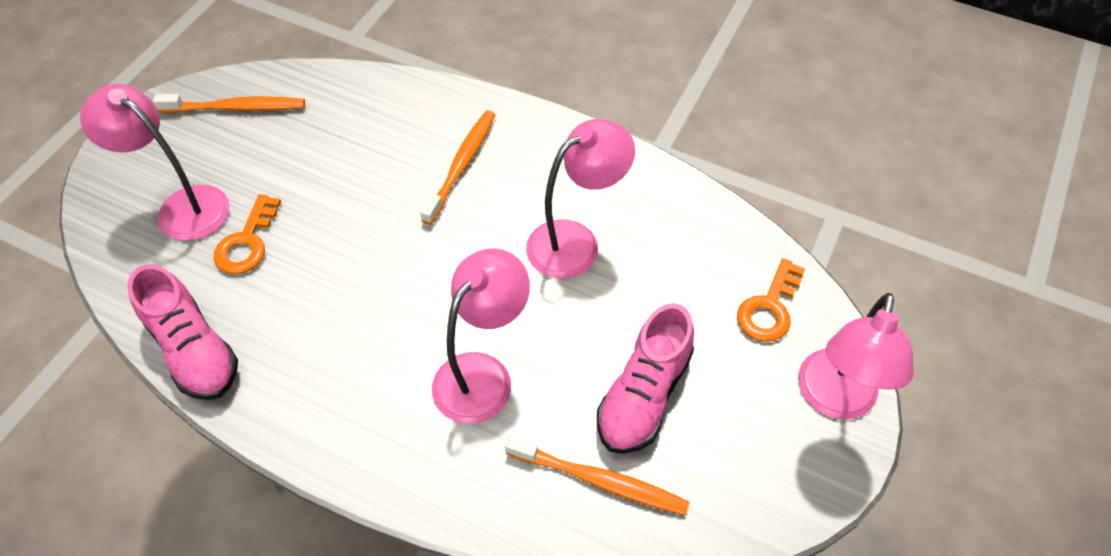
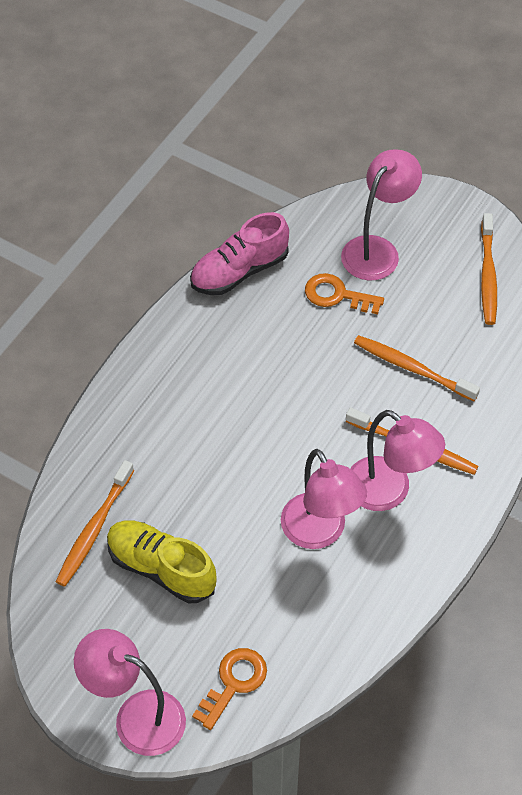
camera: 95 degrees right, 0 degrees up
(358, 169) = (411, 368): none -> orange toothbrush
(483, 374) = (195, 455): pink lamp -> pink lamp (389, 492)
(644, 395) = (161, 568): pink shoe -> yellow shoe
(769, 308) = (234, 683): orange key -> orange key turned 90 degrees clockwise

